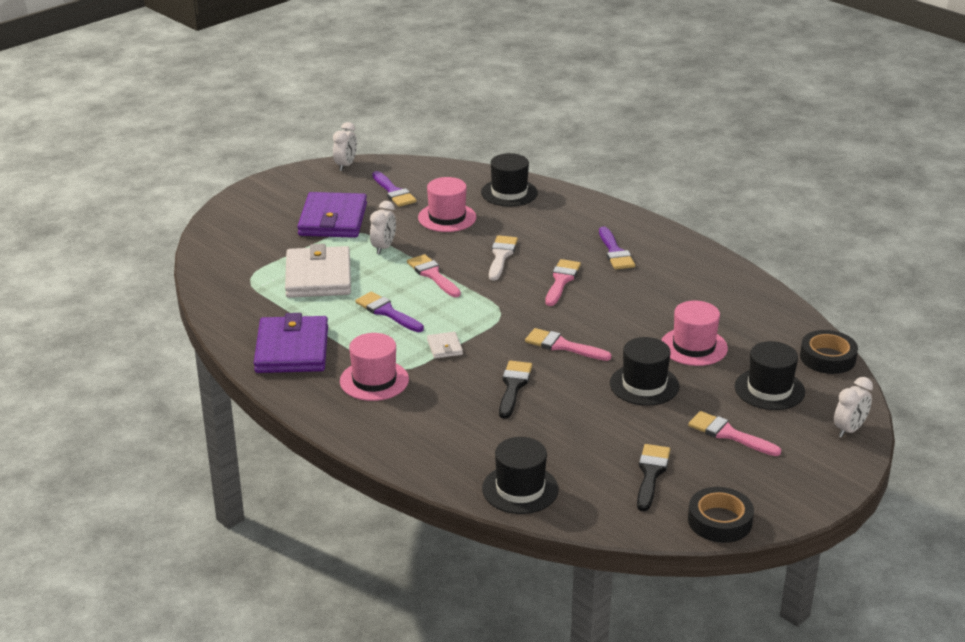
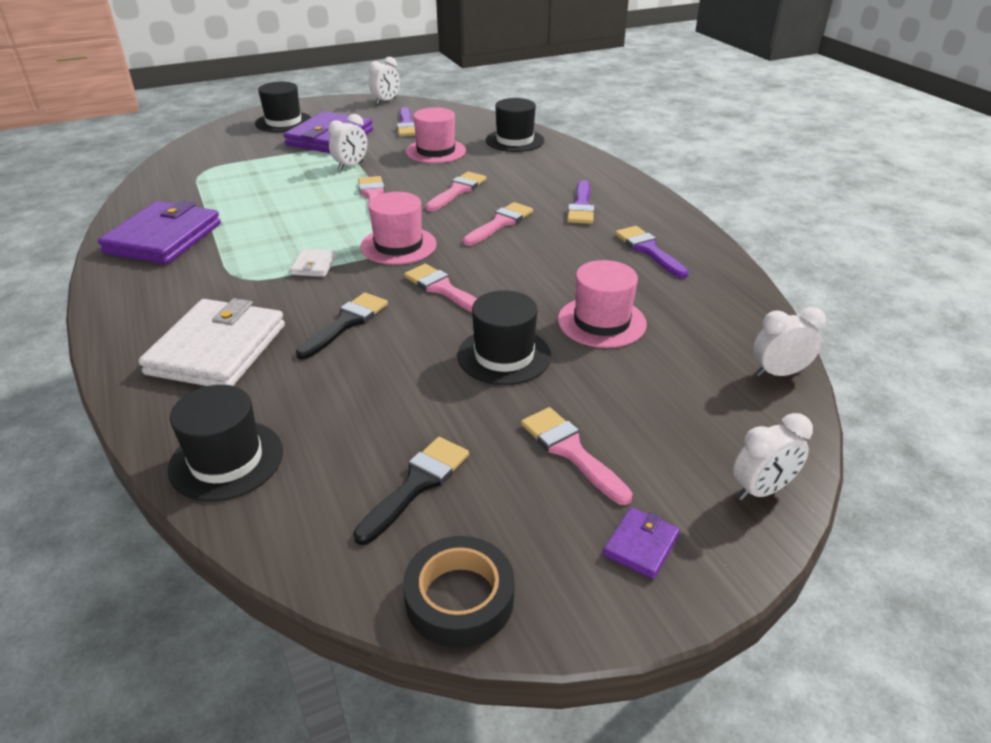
camera: 20 degrees right, 5 degrees up
(318, 277) = (264, 180): white wallet -> white wallet (217, 349)
(374, 380) = (206, 284): pink hat -> pink hat (398, 245)
(387, 312) = (293, 221): purple brush -> purple brush (648, 250)
(501, 256) = (457, 191): white brush -> pink brush
(769, 389) = (670, 399): black hat -> black hat (283, 122)
(799, 473) = (641, 545): none -> purple wallet
(827, 358) = (778, 373): black tape -> white clock

